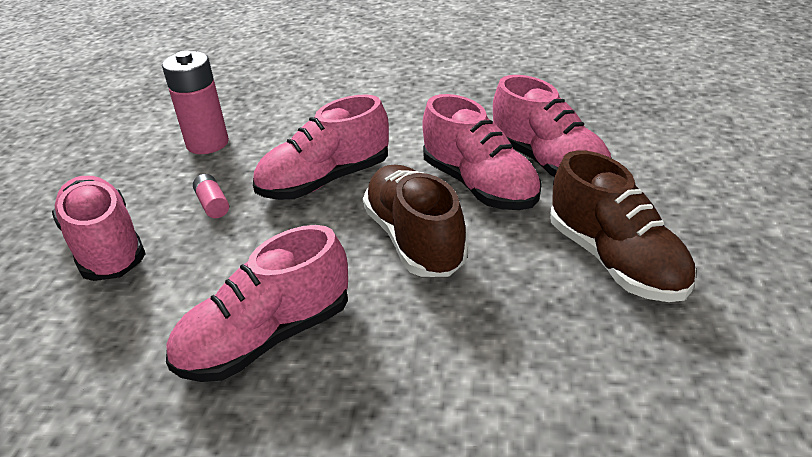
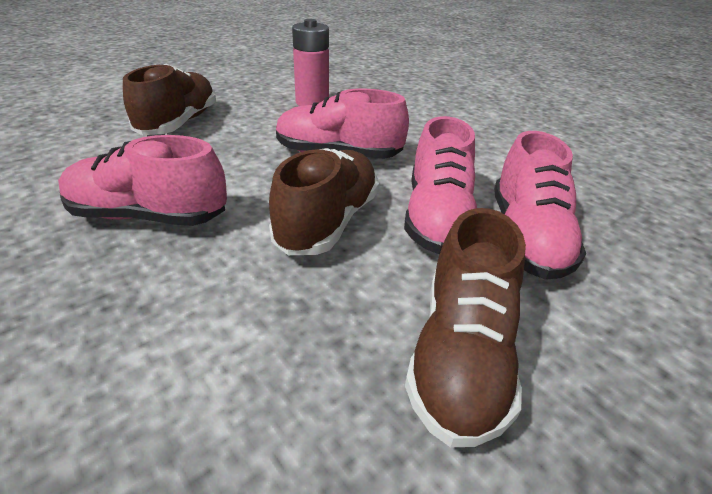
camera: 40 degrees right, 0 degrees up
(106, 246) = (179, 123): pink shoe -> brown shoe
(213, 204) = (258, 132): pink battery -> none

